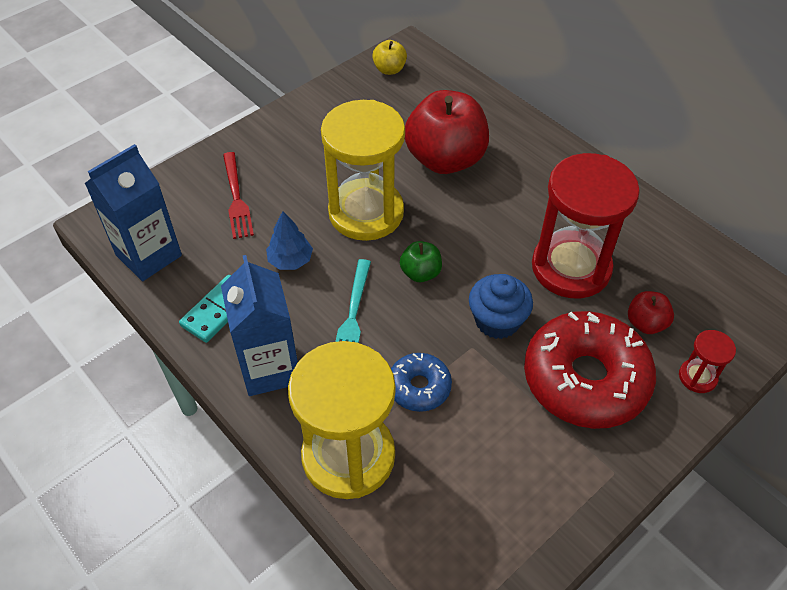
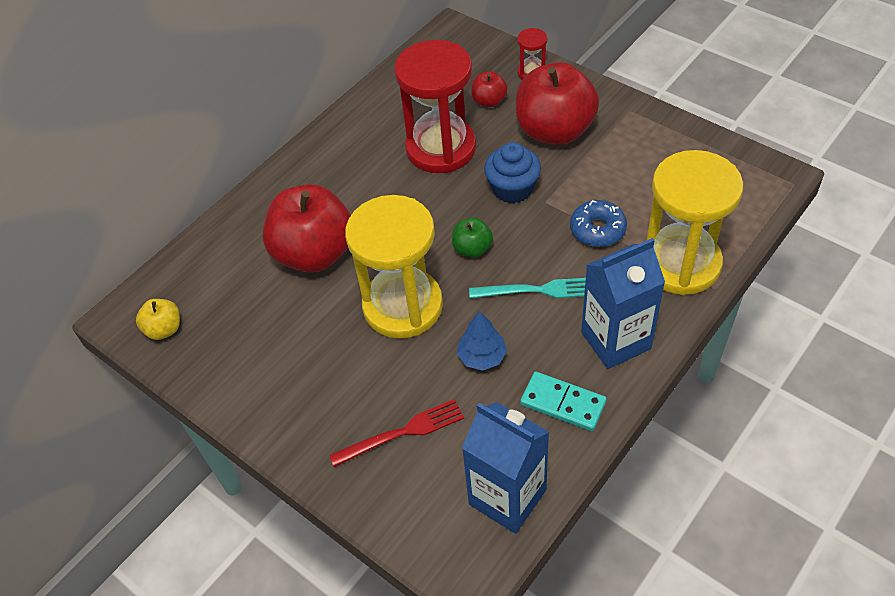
camera: 95 degrees left, 0 degrees up
(585, 379) = (554, 131): red donut -> red apple

